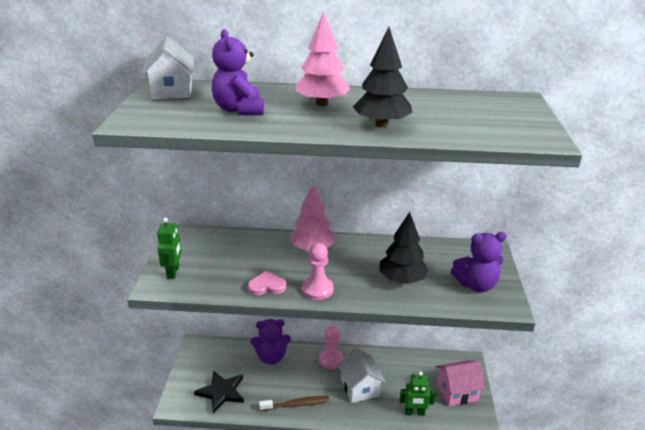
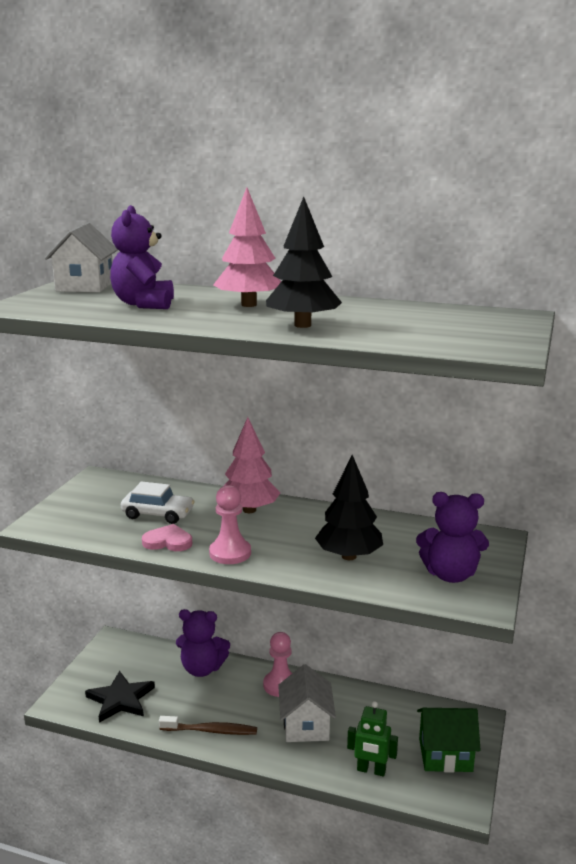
camera: 15 degrees right, 10 degrees down
(173, 272) = (65, 514): green robot -> none
(246, 262) = (158, 514): none -> white car
(457, 392) = (445, 755): pink house -> green house

